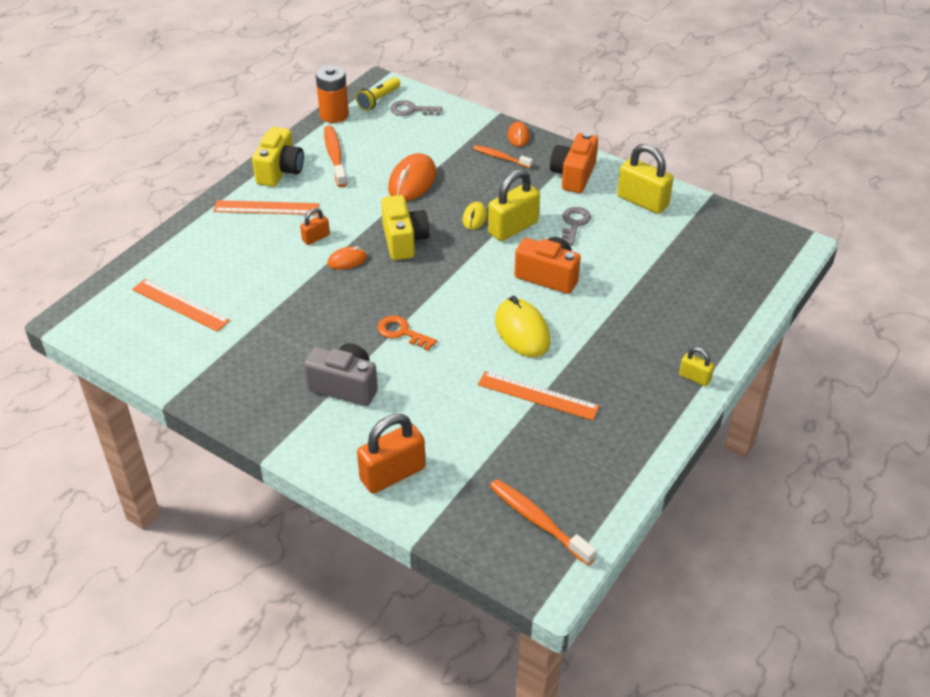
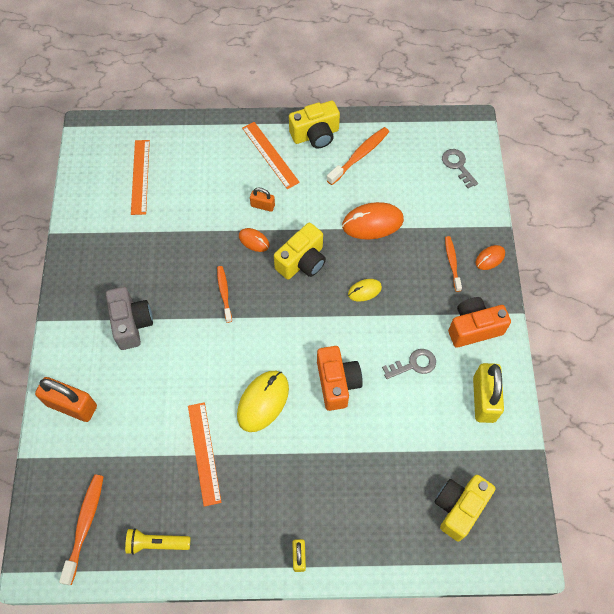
camera: 55 degrees right, 20 degrees up
(334, 115) = (407, 122): orange battery -> none
(378, 100) = (450, 136): yellow flashlight -> yellow flashlight (156, 543)
(381, 305) = (224, 293): none -> orange toothbrush
(402, 332) = (206, 323): orange key -> none
(513, 228) = (374, 324): yellow padlock -> none
(726, 261) = (459, 508): none -> yellow camera

